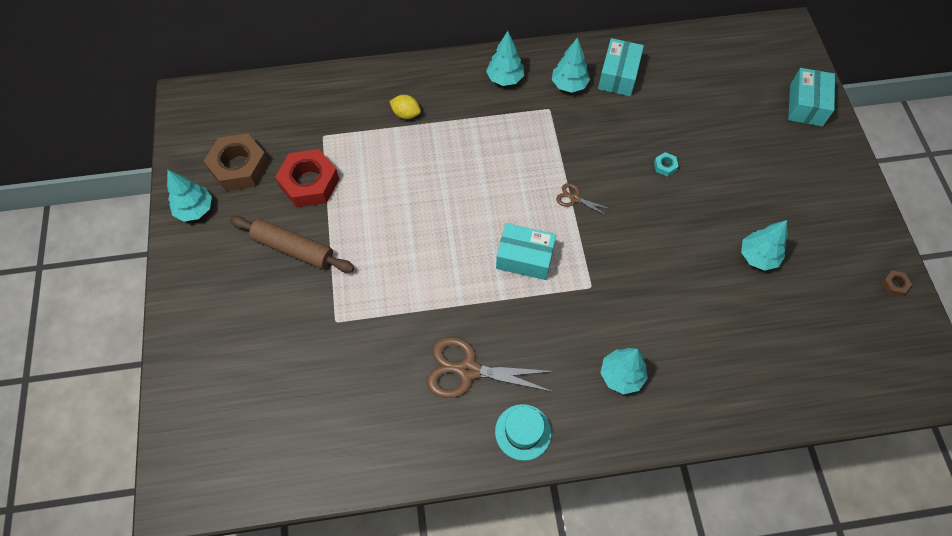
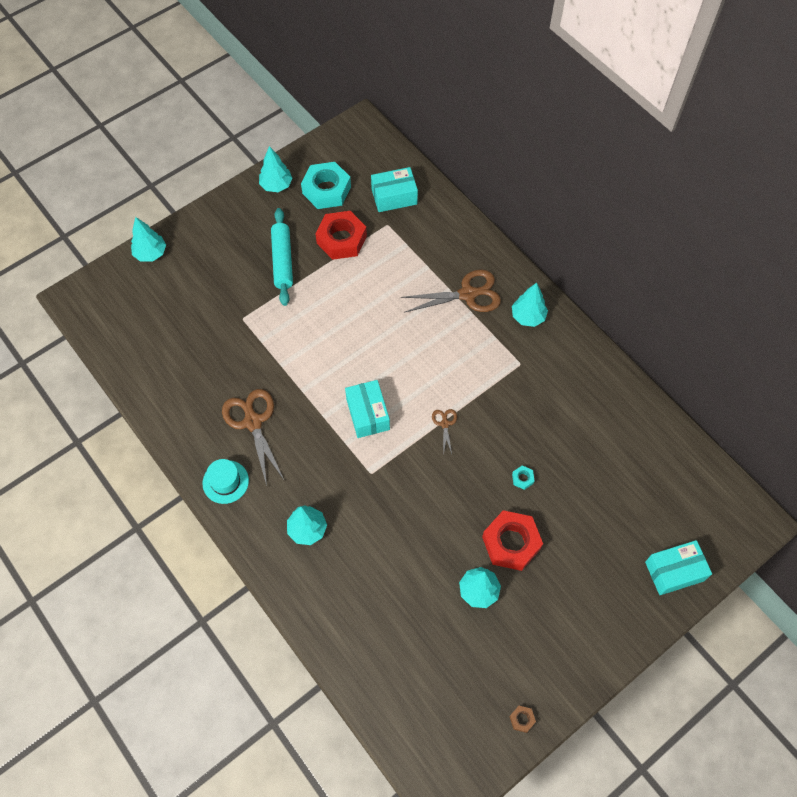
camera: 60 degrees right, 0 degrees up
(239, 167) = (326, 190): brown nut -> turquoise nut
(293, 248) = (283, 261): brown rolling pin -> turquoise rolling pin
(406, 114) = (444, 267): yellow lemon -> none
(449, 111) = (467, 294): none -> brown scissors
(569, 85) = (556, 367): turquoise tree -> turquoise tree (151, 253)
(618, 76) = (593, 400): turquoise box -> turquoise box (394, 196)
(723, 207) = (511, 543): none -> red nut

